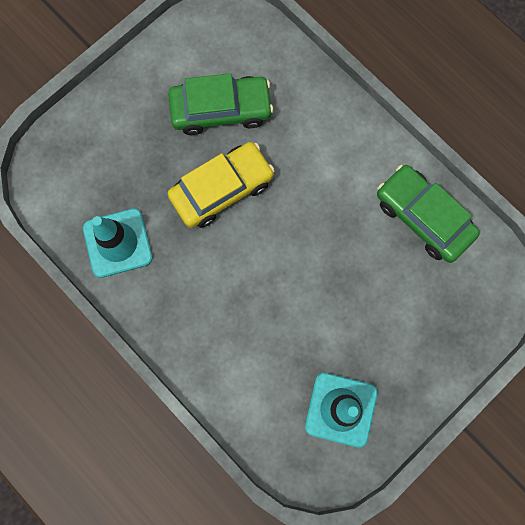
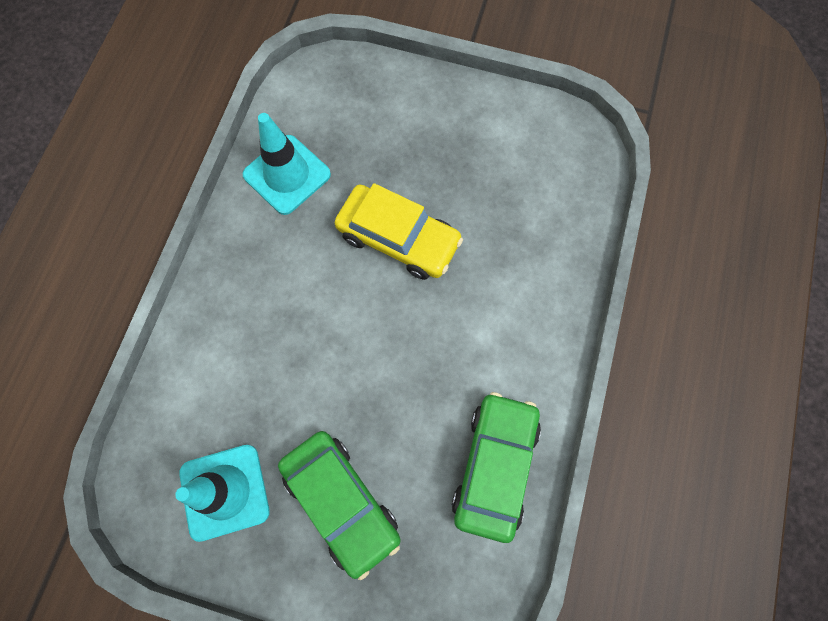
camera: 60 degrees right, 5 degrees down
(221, 110) = (482, 192): green car -> green car (341, 501)

